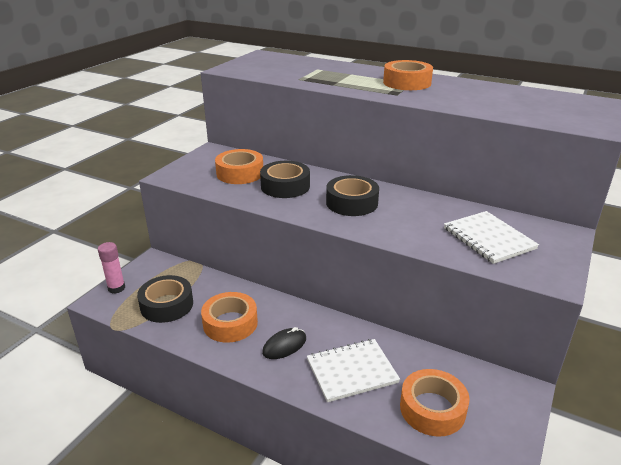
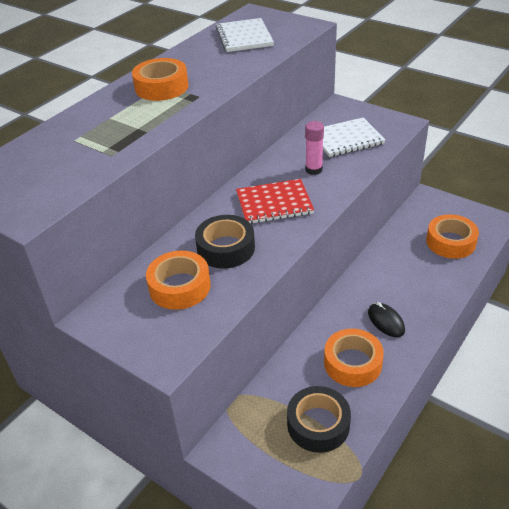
camera: 80 degrees left, 10 degrees up
(116, 288) = (278, 487): pink glue stick -> pink glue stick (314, 170)
(352, 203) = (274, 203): black tape -> red notebook
(352, 371) = (415, 280): white notebook -> white notebook (244, 37)

